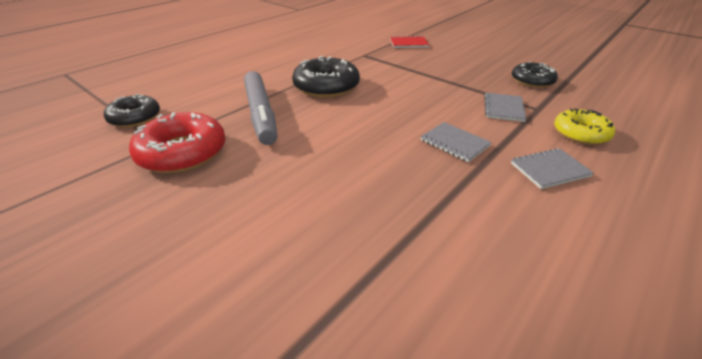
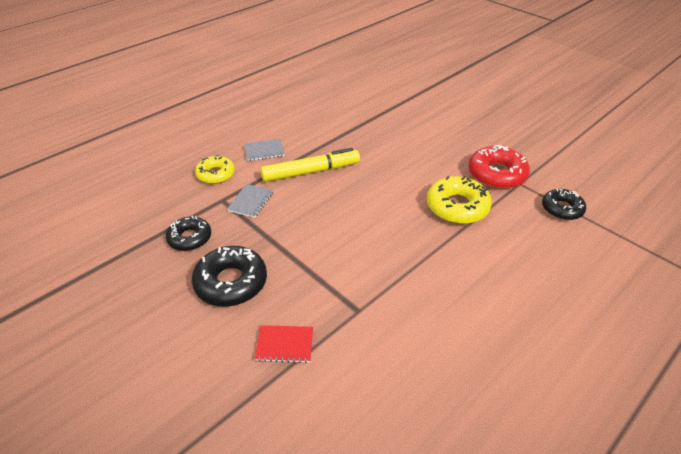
camera: 175 degrees left, 5 degrees up
(261, 114) = (457, 207): grey marker -> yellow donut
(326, 86) = (405, 242): black donut -> black donut (231, 282)
(454, 143) = (311, 171): grey notebook -> yellow marker

